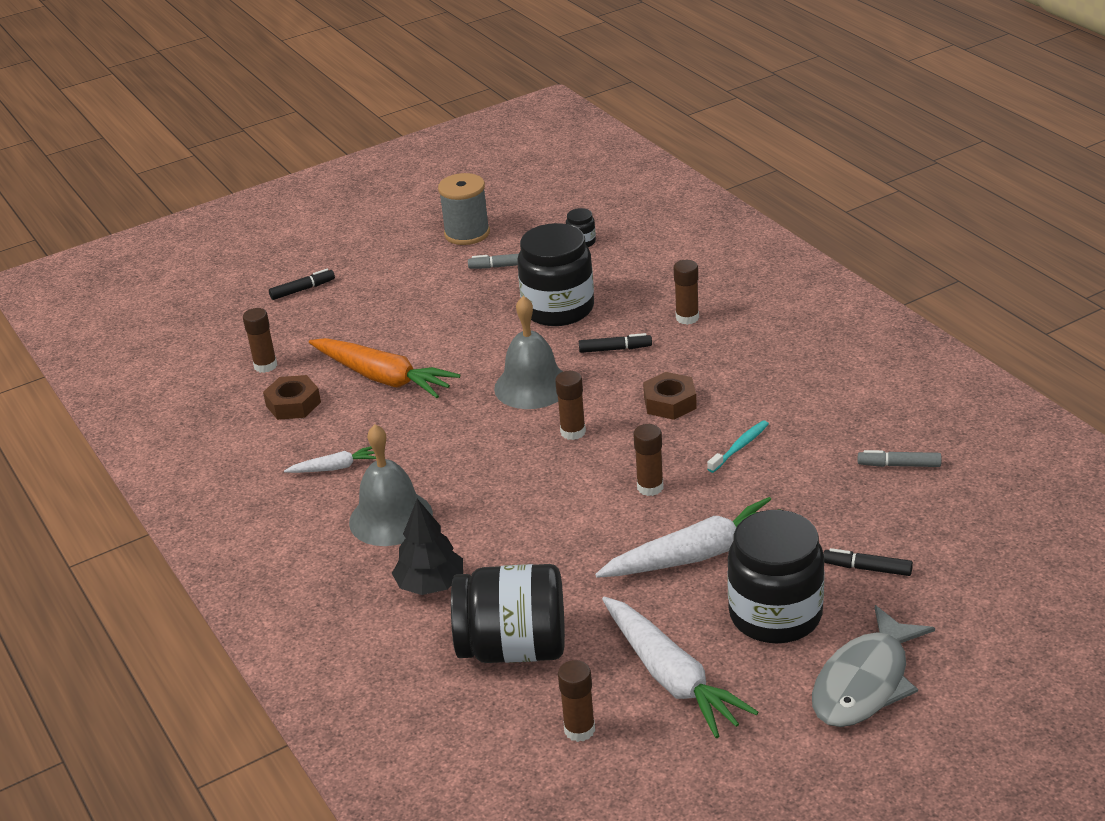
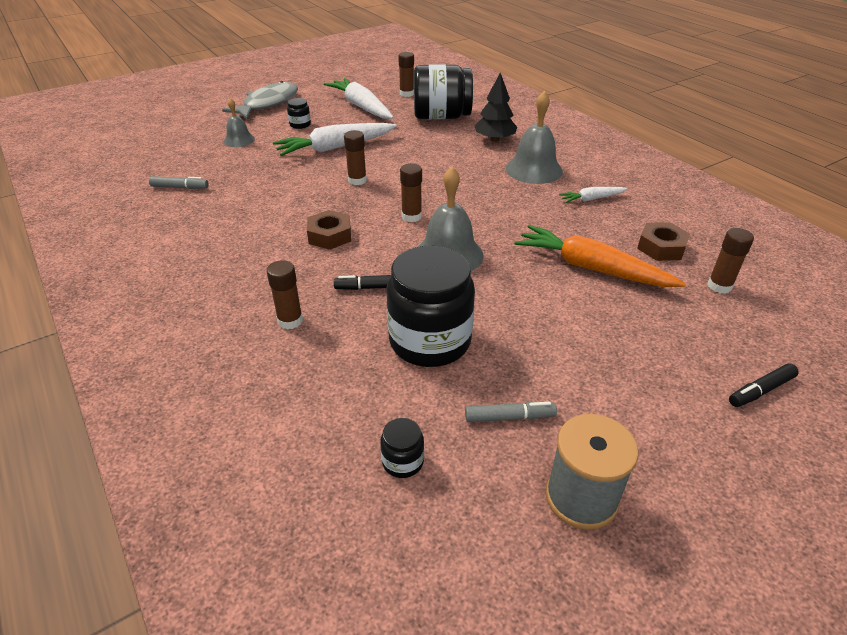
camera: 175 degrees right, 5 degrees up
(739, 447) = (286, 202): turquoise toothbrush -> none
(775, 614) = (300, 125): black jar -> black jar, size x0.42
(867, 568) = (239, 140): black marker -> grey bell

